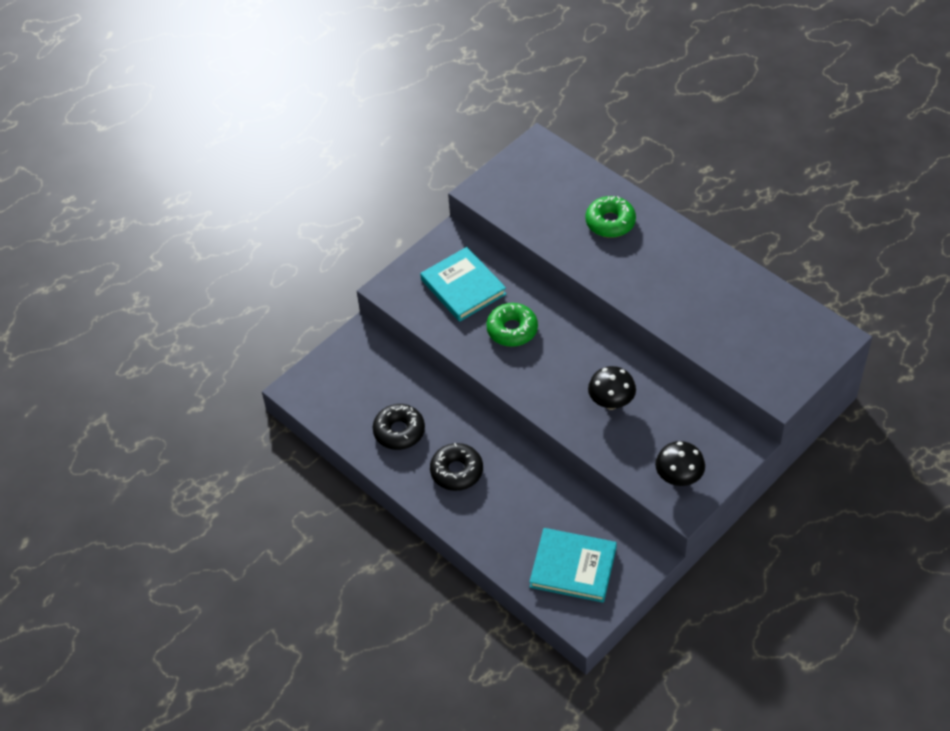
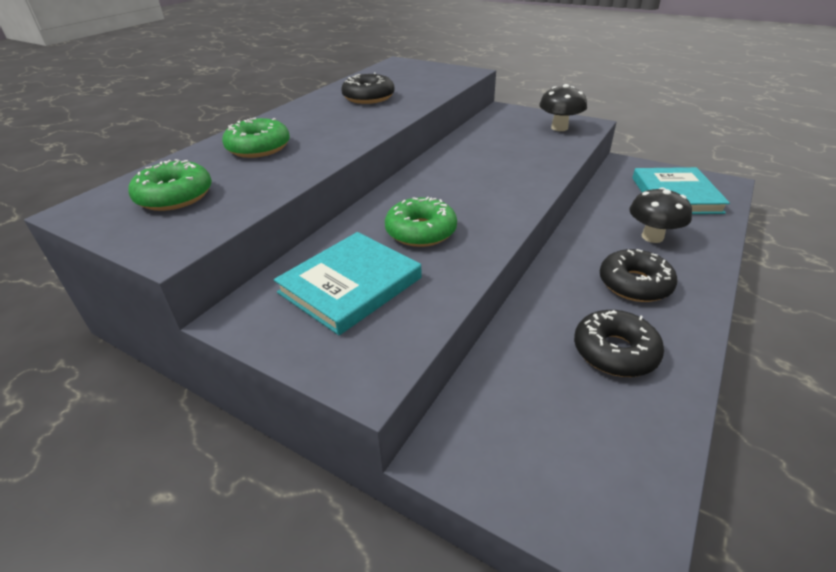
camera: 105 degrees left, 15 degrees down
(542, 185) = (175, 196): none -> green donut
(611, 402) = (496, 162): black mushroom -> black mushroom (652, 237)
(712, 298) = (368, 97): none -> black donut

